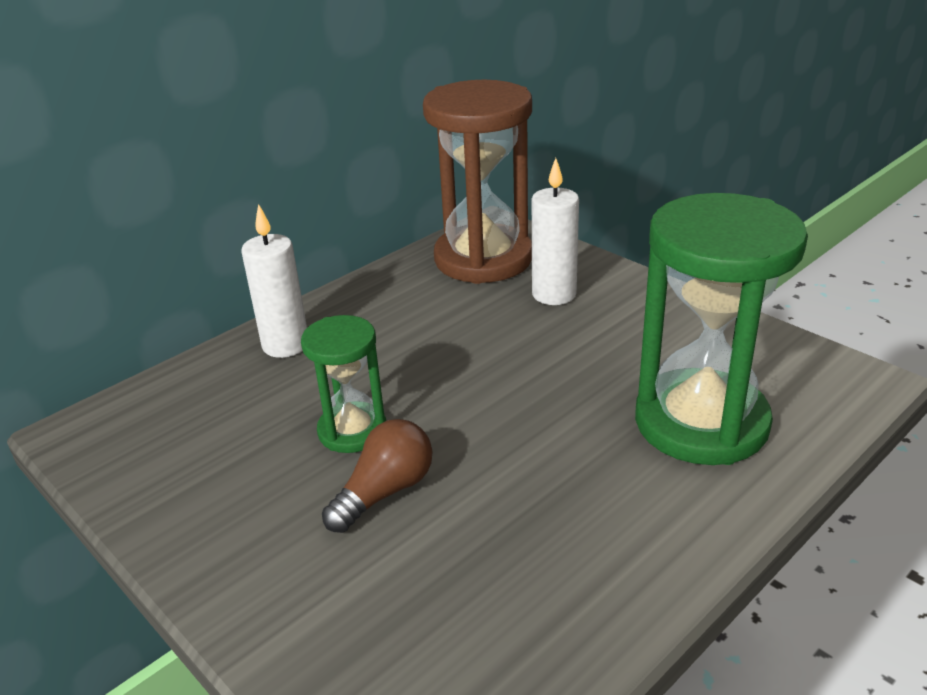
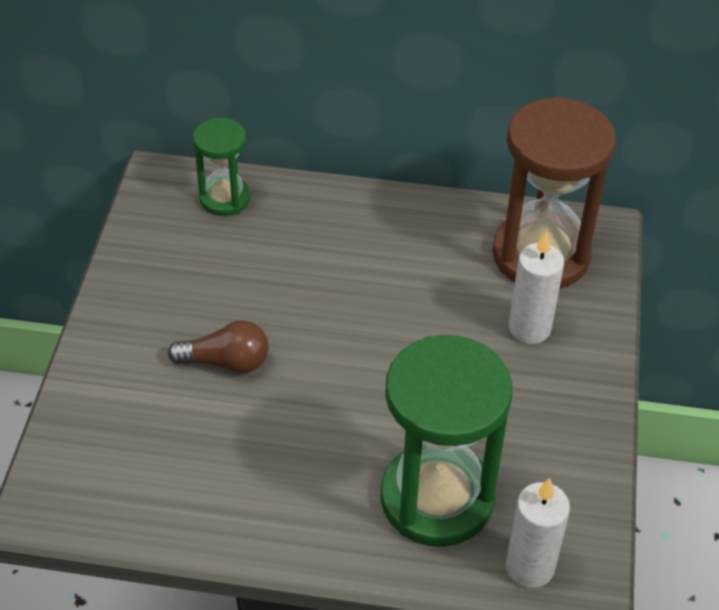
camera: 50 degrees right, 15 degrees up
(285, 345) = (325, 214): white candle -> white candle (529, 567)
(352, 431) = (268, 309): green hourglass -> green hourglass (225, 198)

